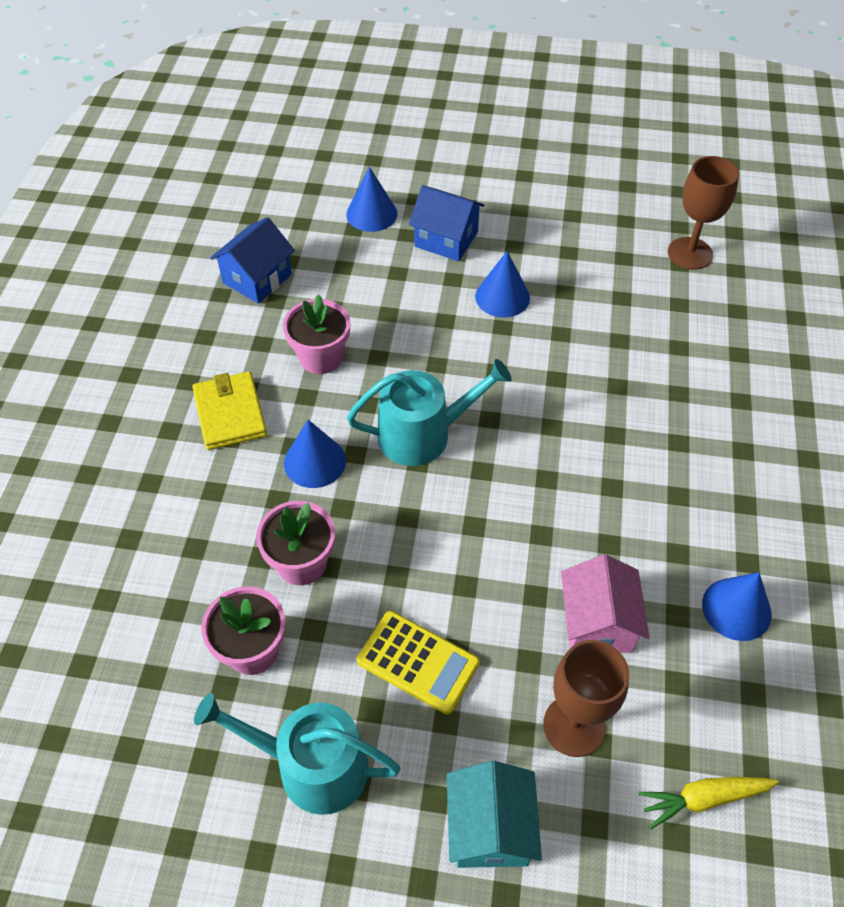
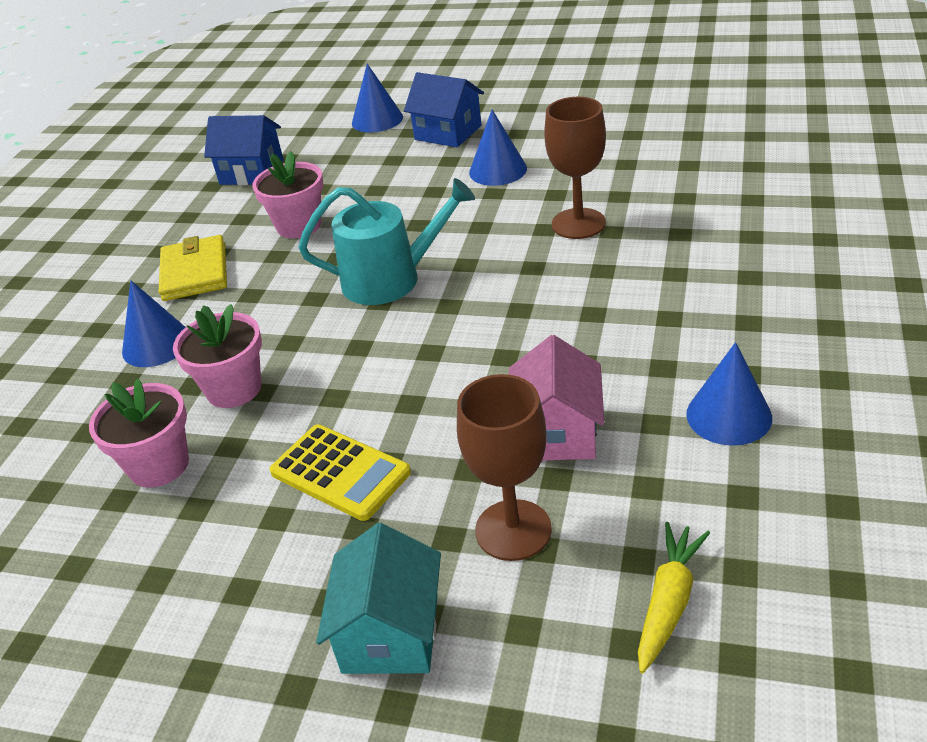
camera: 10 degrees right, 15 degrees down
(257, 278) = (252, 172): blue house -> blue house turned 60 degrees clockwise
(311, 766) = (194, 571): turquoise watering can -> none
(315, 462) = (270, 306): blue cone -> blue cone (156, 344)
(690, 253) = (705, 126): brown goblet -> brown goblet (578, 224)
(704, 798) = (668, 603): yellow carrot -> yellow carrot turned 120 degrees clockwise

